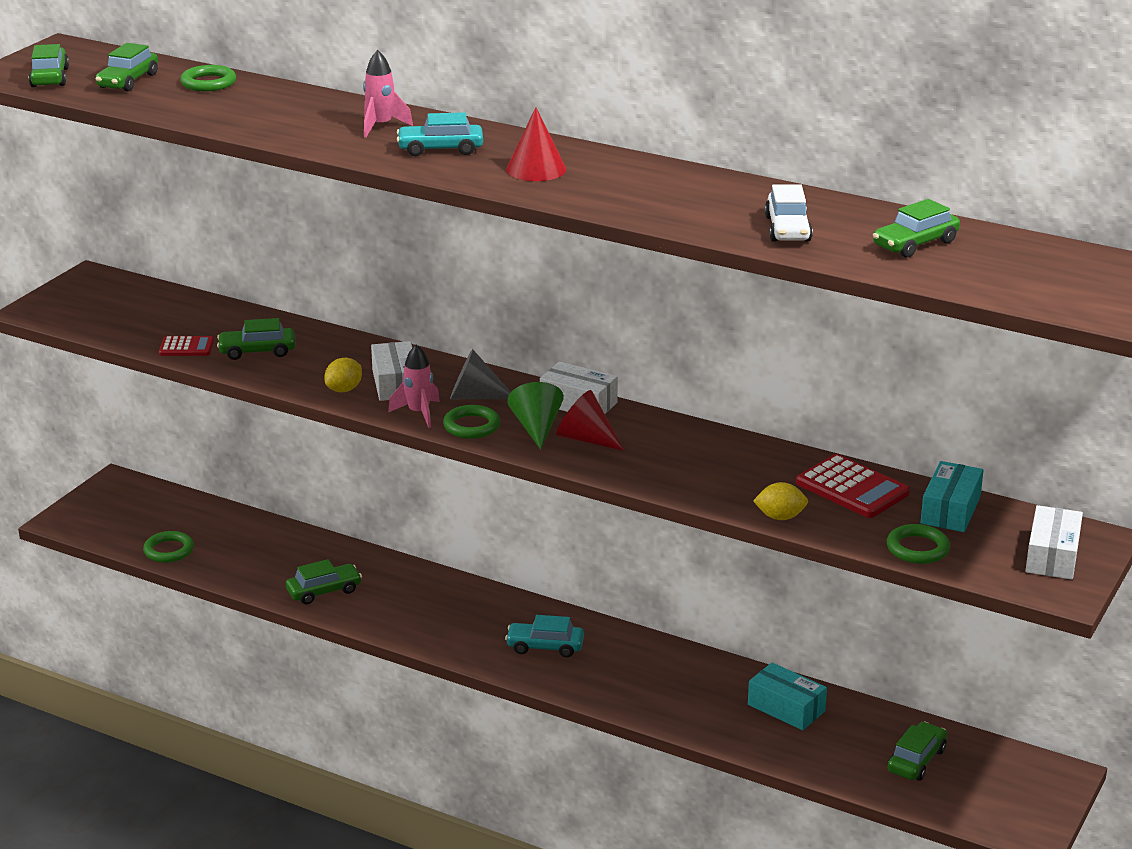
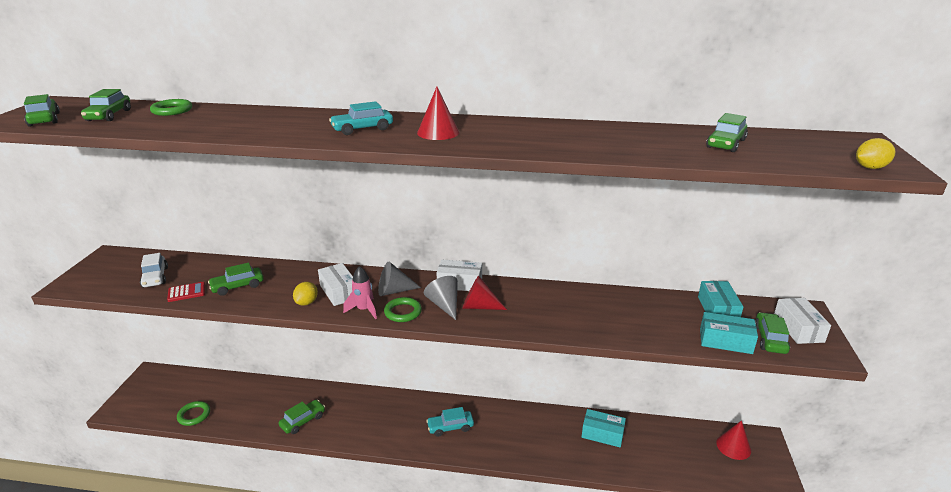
camera: 20 degrees left, 0 degrees up
(381, 126) = (311, 121): pink rocket -> none
(536, 428) = (444, 305): green cone -> grey cone
(780, 517) = (631, 337): yellow lemon -> yellow lemon (870, 168)
(787, 229) = (639, 146): white car -> white car (155, 277)
(852, 488) = (654, 307): red calculator -> none
(916, 760) = (690, 451): green car -> green car (770, 339)
(917, 548) = (725, 341): green ring -> turquoise box
(997, 771) = (733, 446): none -> red cone

